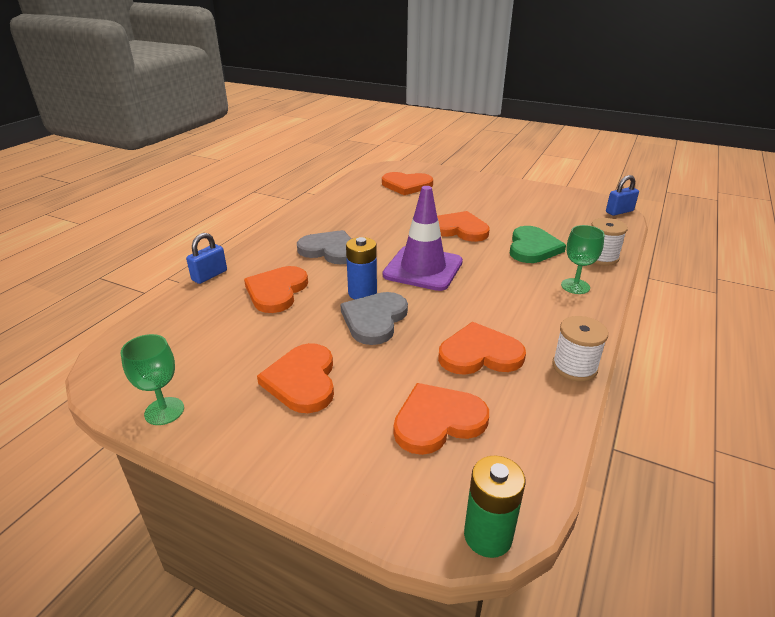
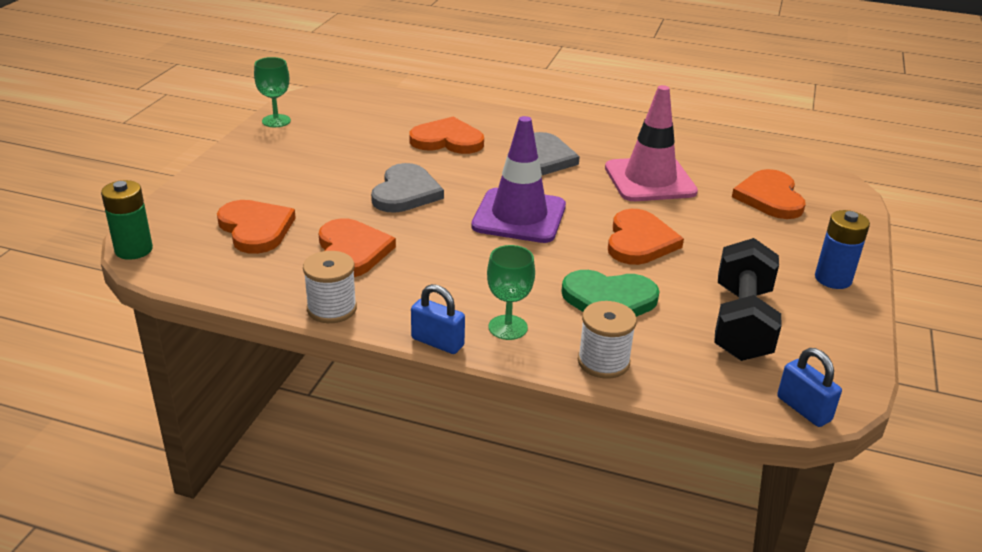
camera: 80 degrees right, 0 degrees up
(209, 275) = (468, 107): blue padlock -> blue padlock (437, 342)
(302, 380) = (310, 166): orange heart -> none
(362, 293) = (455, 183): blue battery -> blue battery (833, 279)
(374, 319) = (406, 192): grey heart -> grey heart turned 90 degrees clockwise
(376, 215) = (650, 180): none -> pink traffic cone
(547, 214) = (742, 323): none -> black dumbbell

